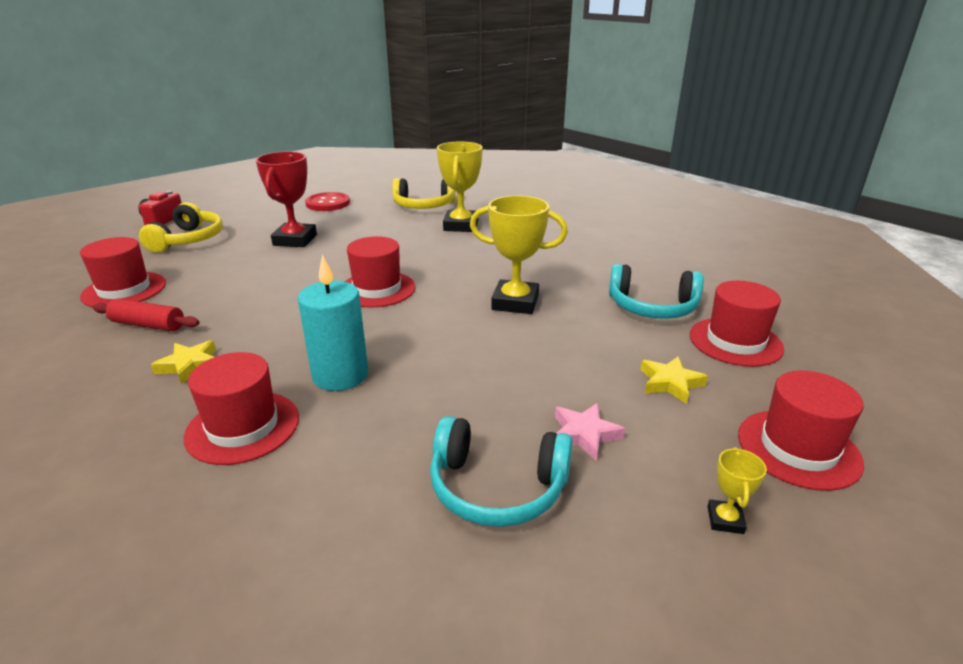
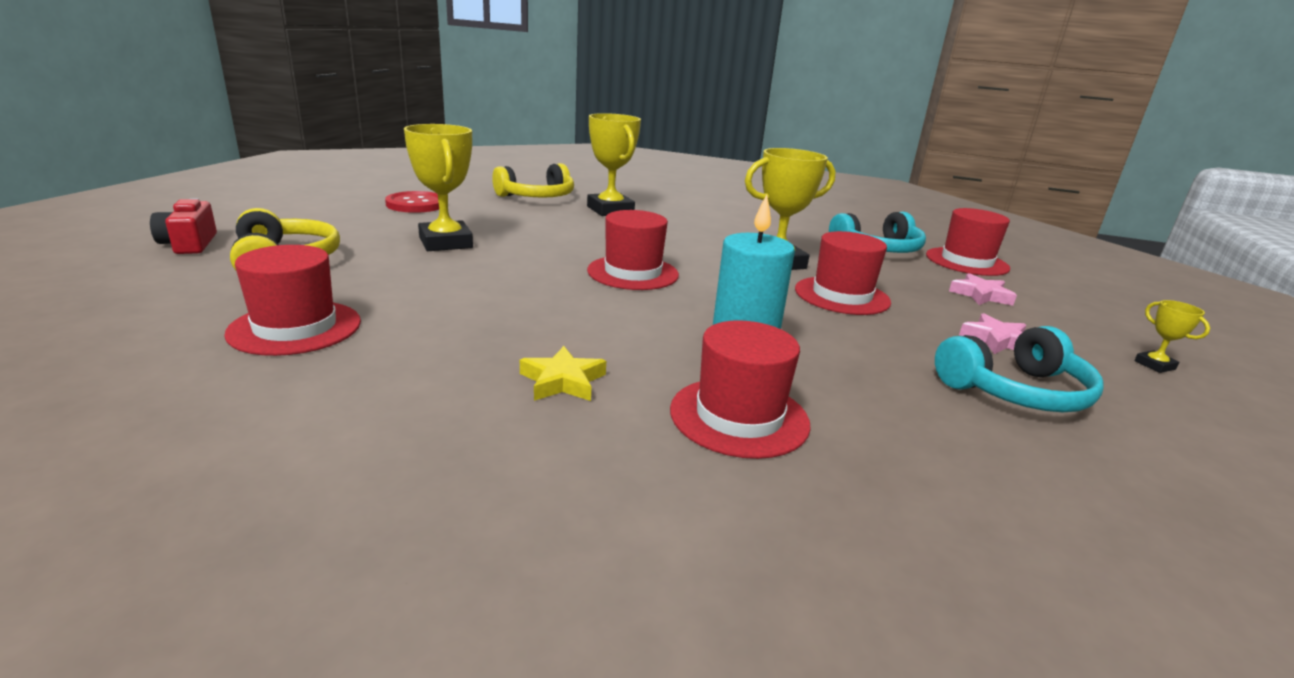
camera: 35 degrees left, 5 degrees down
(148, 325) = (417, 356): red rolling pin -> none
(295, 240) = (445, 243): red trophy -> yellow trophy
(670, 383) = (981, 295): yellow star -> pink star
(798, 448) = (1109, 315): red hat -> red hat (841, 296)

